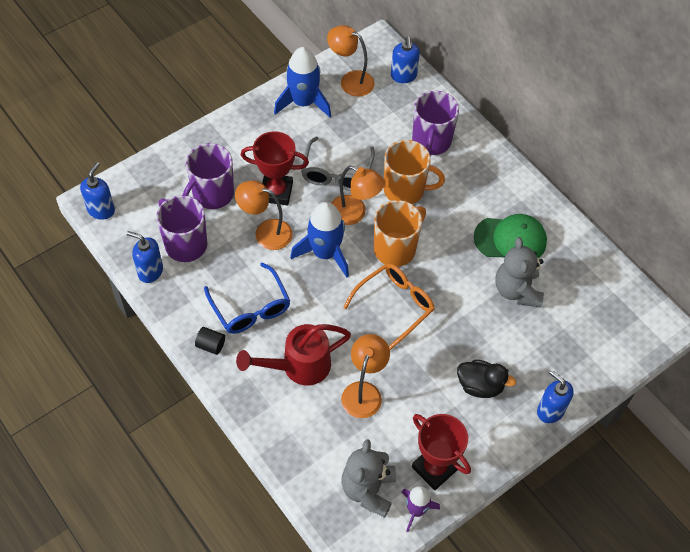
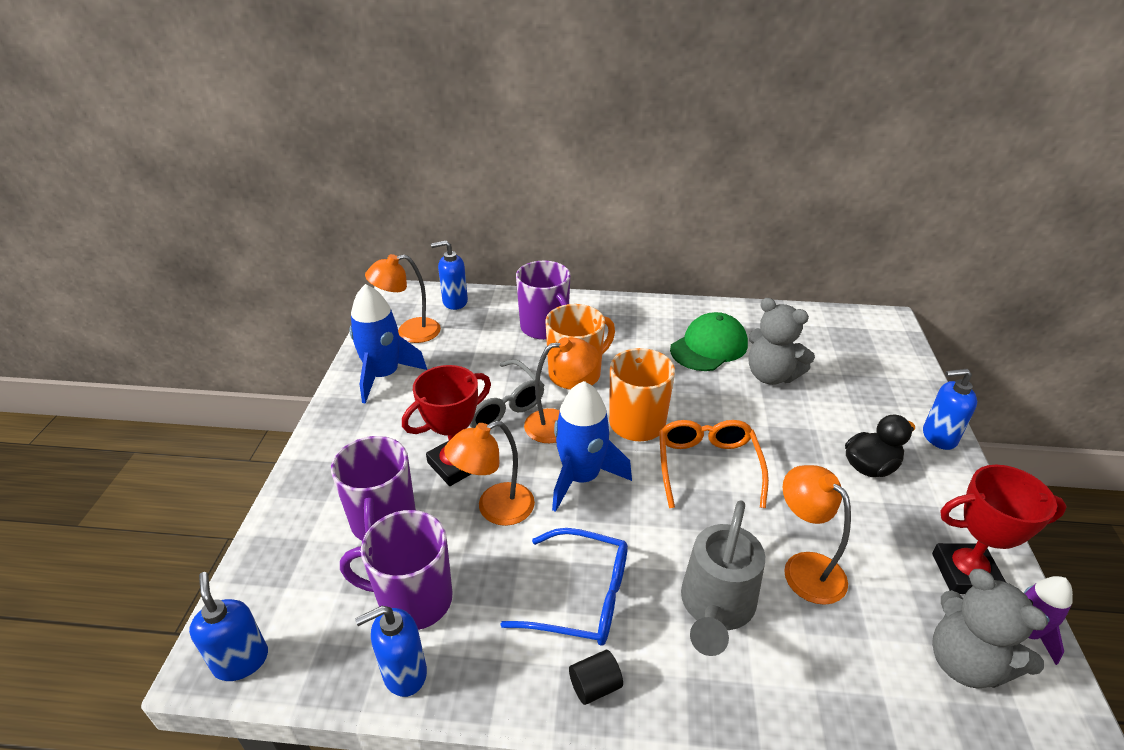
camera: 45 degrees left, 20 degrees down
(299, 366) = (715, 608): red watering can -> grey watering can
(403, 76) = (454, 302): blue soap dispenser -> blue soap dispenser turned 135 degrees clockwise

